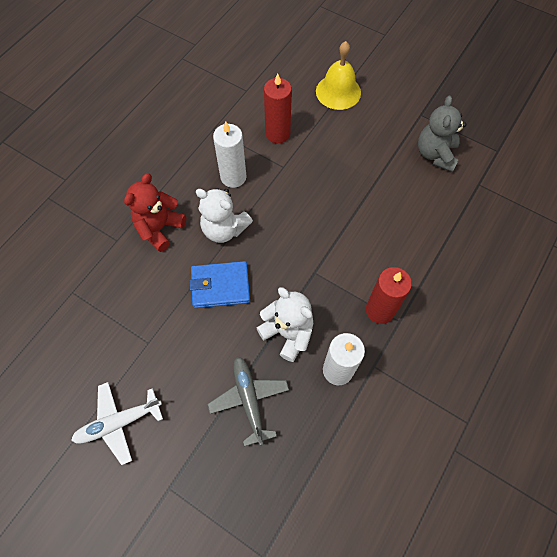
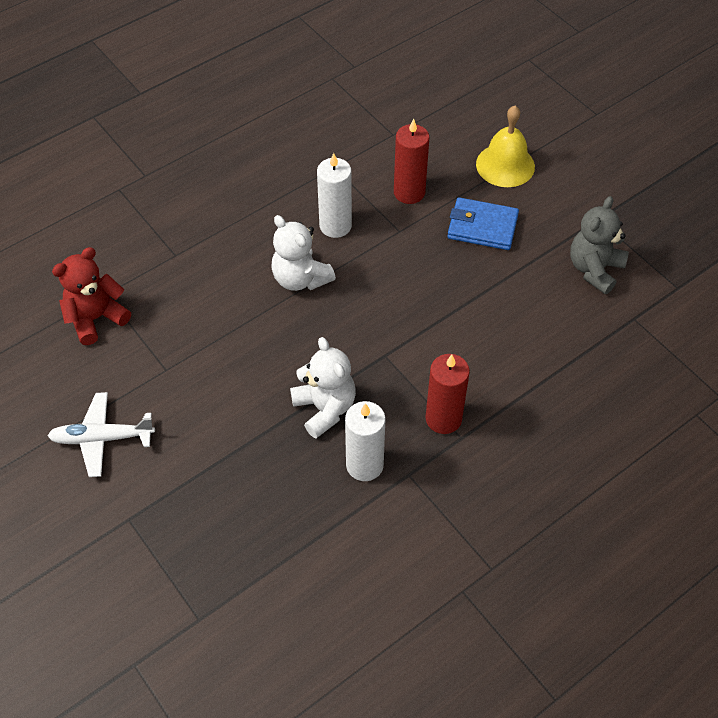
camera: 20 degrees right, 10 degrees down
(159, 228) = (228, 256): red teddy bear -> red teddy bear (96, 318)
(220, 286) = (270, 337): blue wallet -> blue wallet (482, 227)
(249, 400) = (251, 462): grey plane -> none

